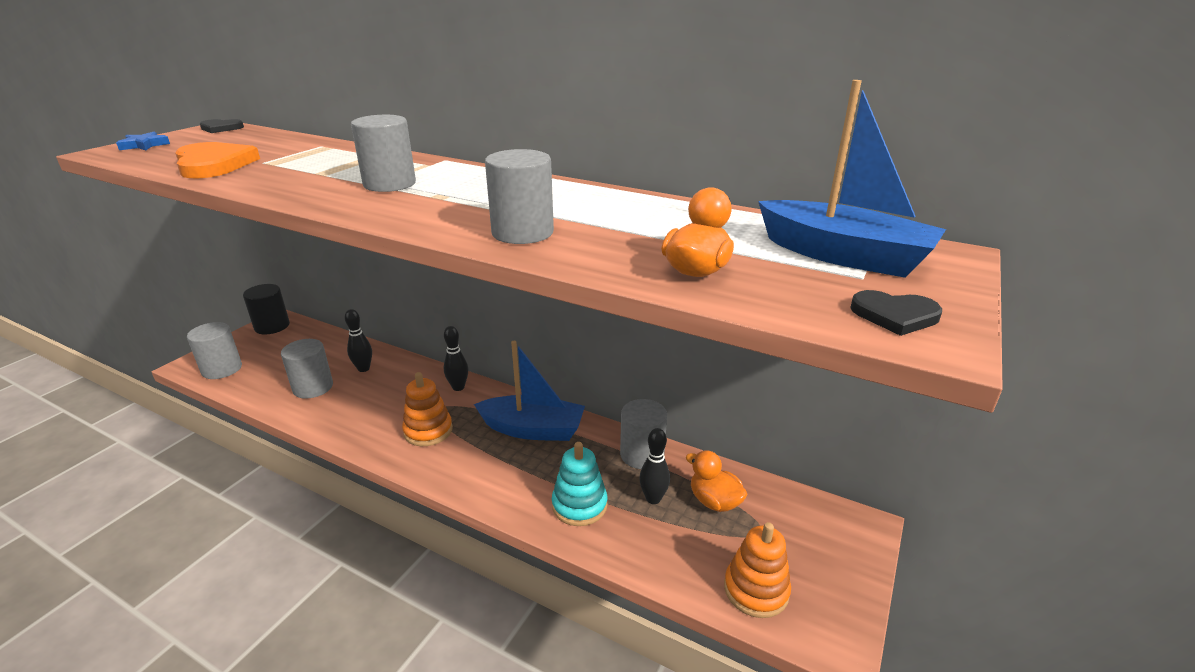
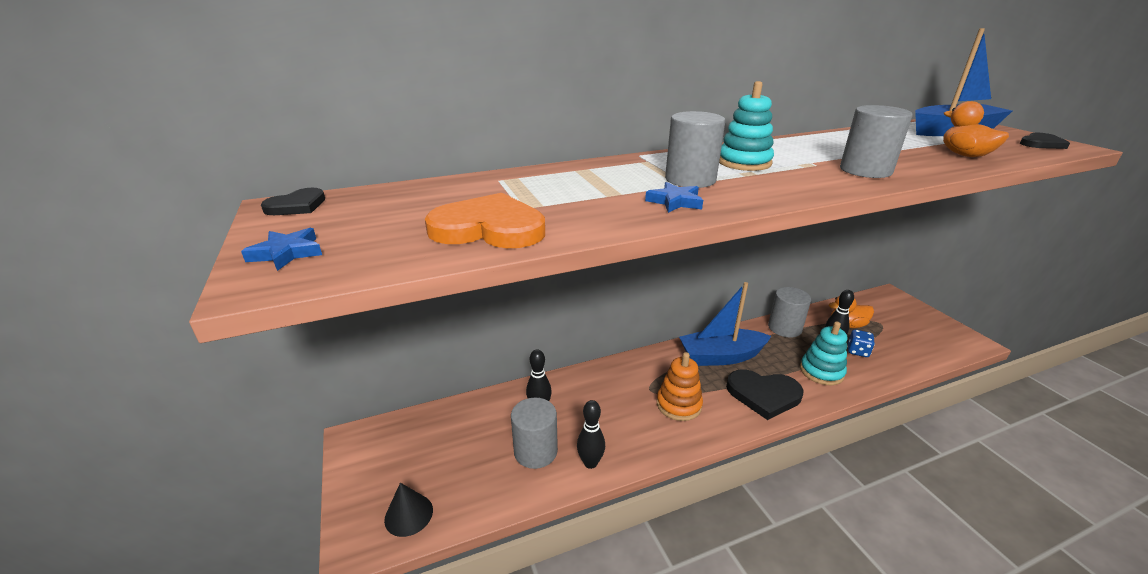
camera: 50 degrees left, 0 degrees up
(222, 369) = (408, 514): grey cylinder -> black cone
(272, 326) = (362, 446): black cylinder -> none
(320, 190) = (675, 202): none -> blue star
(458, 387) = (630, 368): black bowling pin -> black bowling pin (590, 463)
(475, 190) = (744, 162): none -> turquoise stacking toy
(492, 476) = (763, 395): none -> black heart
(533, 429) = (721, 356): blue boat -> blue boat turned 150 degrees counterclockwise
(659, 525) = (857, 351): none -> blue dice
(756, 590) = (927, 346): orange stacking toy -> none

